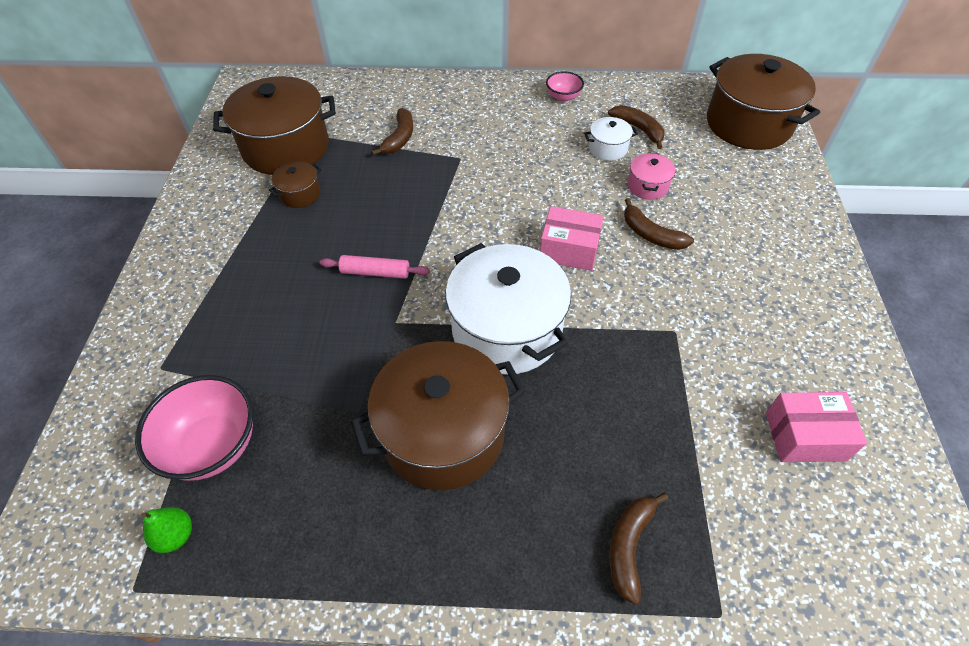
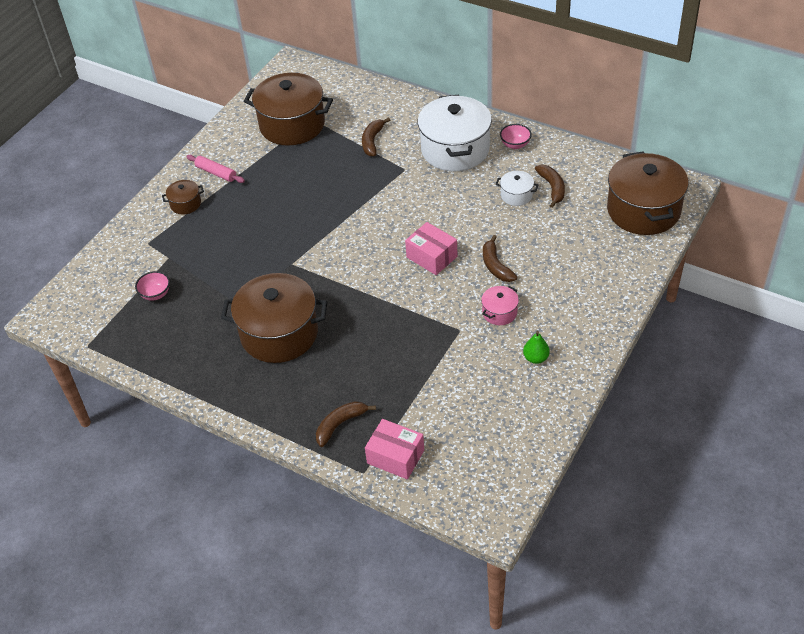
camera: 30 degrees right, 5 degrees down
(175, 535) = (117, 330): green pear -> green pear (535, 358)
(213, 446) = (155, 294): pink bowl -> pink bowl, size x0.53
(300, 194) = (282, 162): brown pot -> brown pot (185, 204)
(375, 272) = (298, 229): pink rolling pin -> pink rolling pin (216, 173)
(399, 138) = (372, 141): brown banana -> brown banana turned 150 degrees clockwise
(506, 330) = (355, 291): white pot -> white pot (455, 150)
(647, 186) = (522, 232): pink pot -> pink pot (499, 312)
(805, 436) = (488, 414): pink box -> pink box (395, 457)

